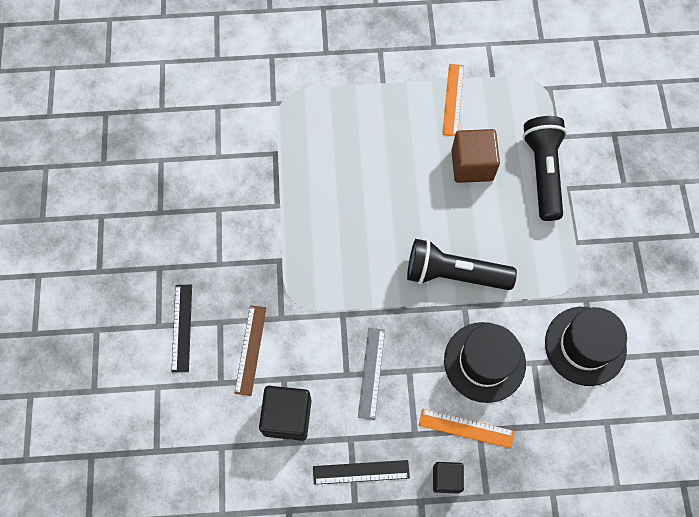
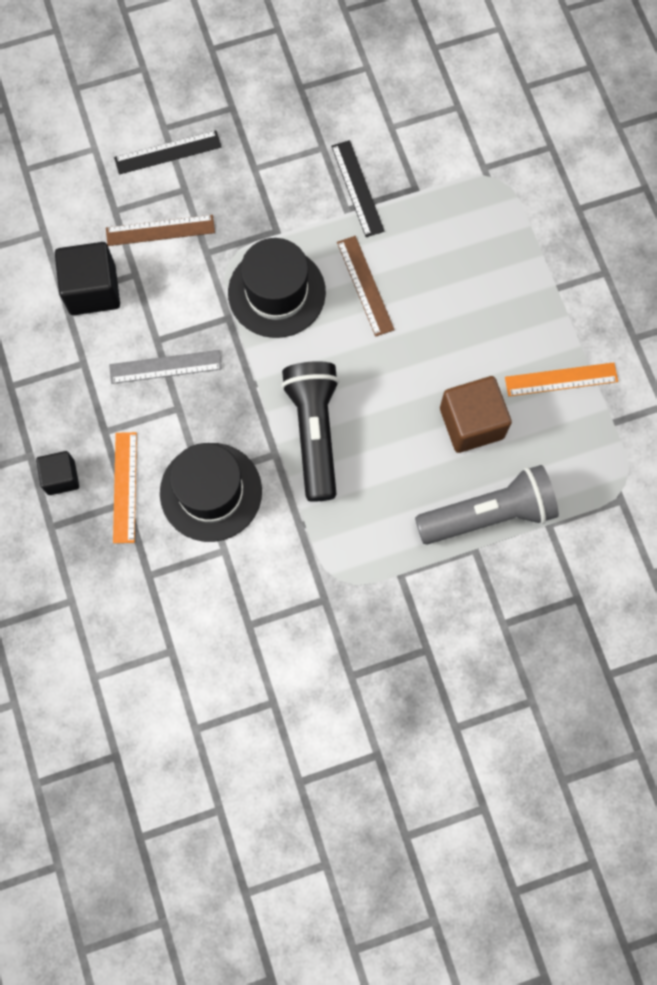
camera: 75 degrees right, 5 degrees up
(344, 208) = (365, 285): none -> brown ruler
(361, 472) = (48, 383): black ruler -> black ruler (357, 188)
(542, 172) = (489, 514): black flashlight -> grey flashlight
(585, 346) = (262, 609): black hat -> black hat (276, 292)

